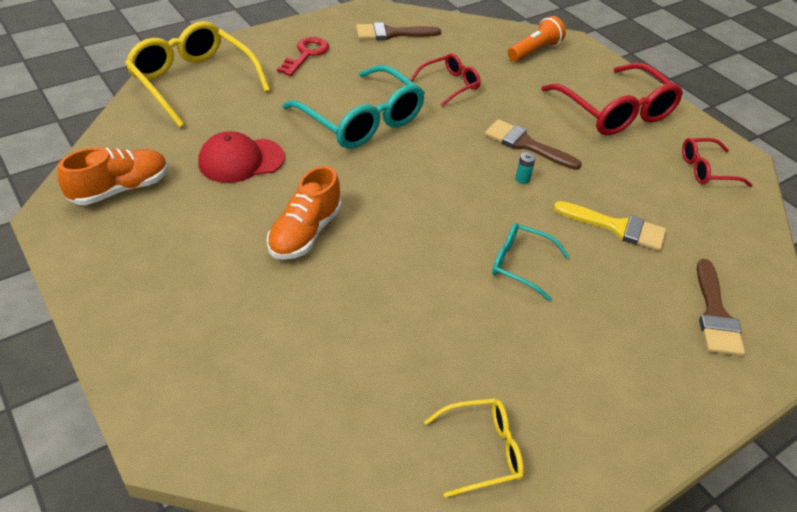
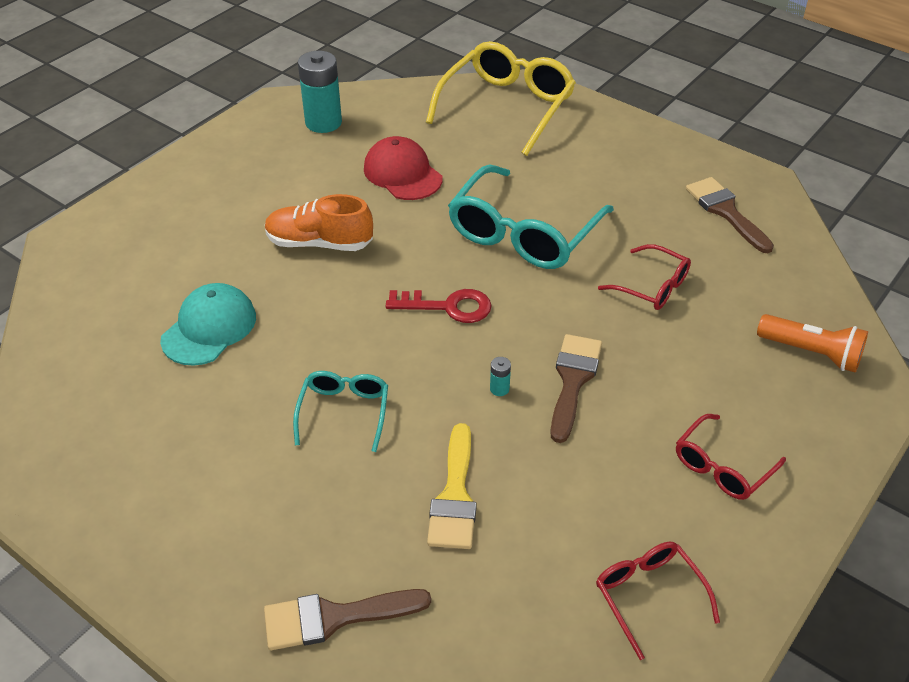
camera: 75 degrees right, 0 degrees up
(120, 189) = (323, 122): orange shoe -> turquoise battery
(306, 54) = (618, 161): red key -> red key (448, 307)
(384, 331) = (209, 328): none -> turquoise cap
(482, 451) = (85, 426): yellow glasses -> none
(615, 112) = (722, 467): red glasses -> red glasses, size x0.53

